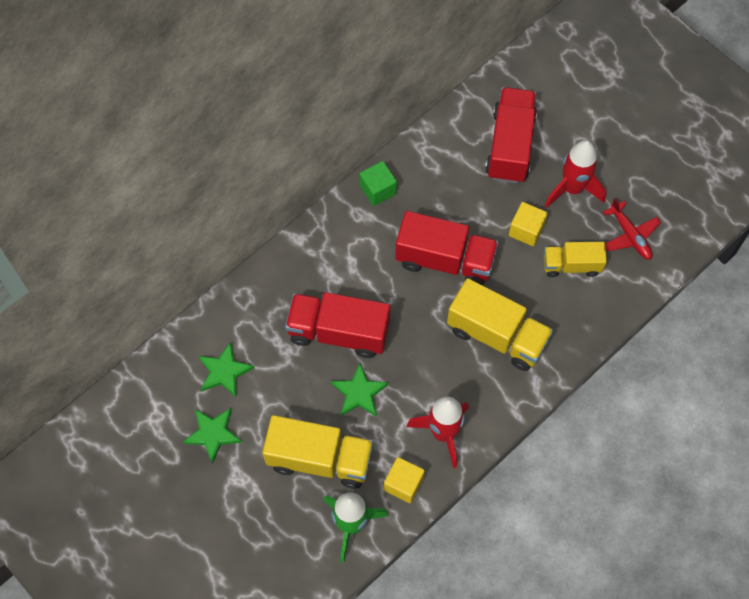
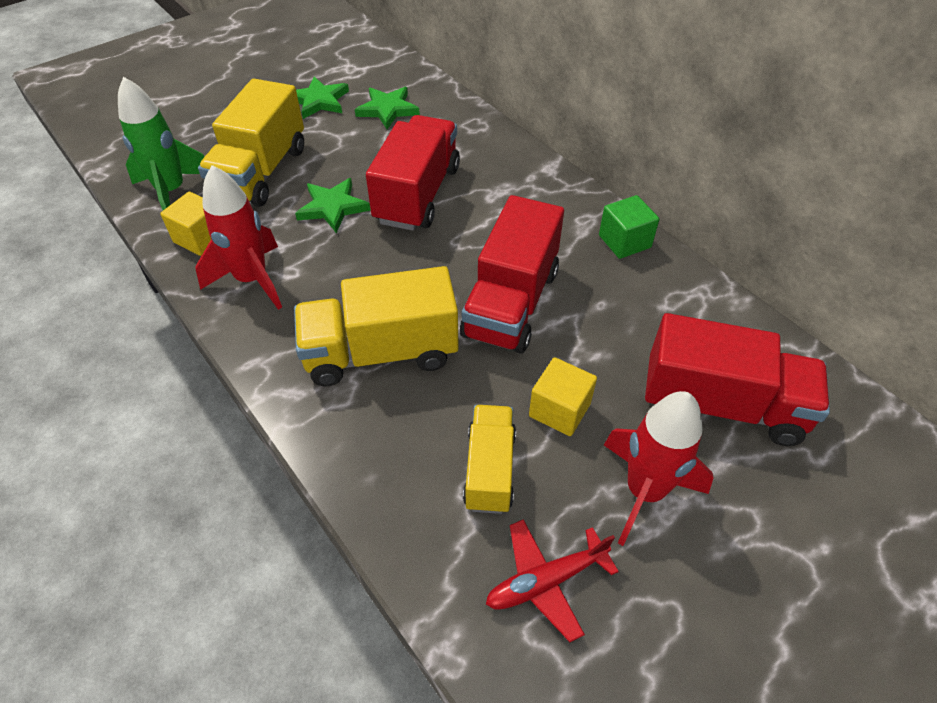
camera: 95 degrees right, 15 degrees down
(497, 335) = (381, 352): yellow truck -> yellow truck turned 45 degrees clockwise

